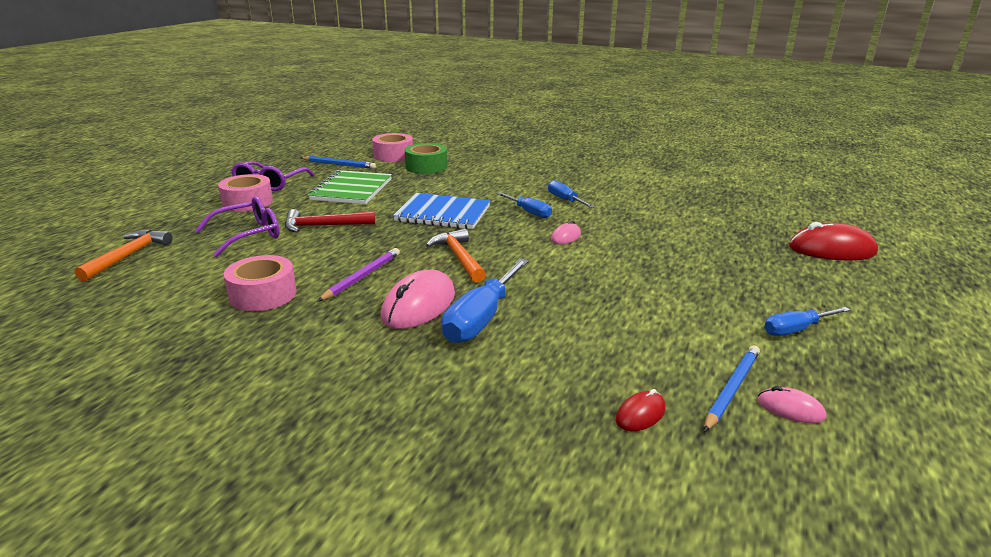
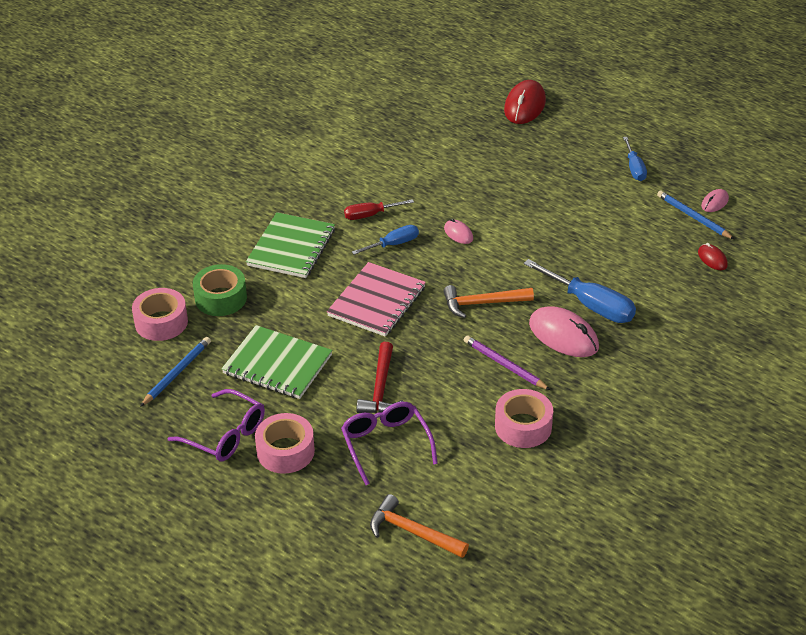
camera: 75 degrees left, 15 degrees up
(443, 214) = (377, 301): blue notebook -> pink notebook
(500, 179) = (291, 247): none -> green notebook
(565, 200) = (370, 215): blue screwdriver -> red screwdriver

